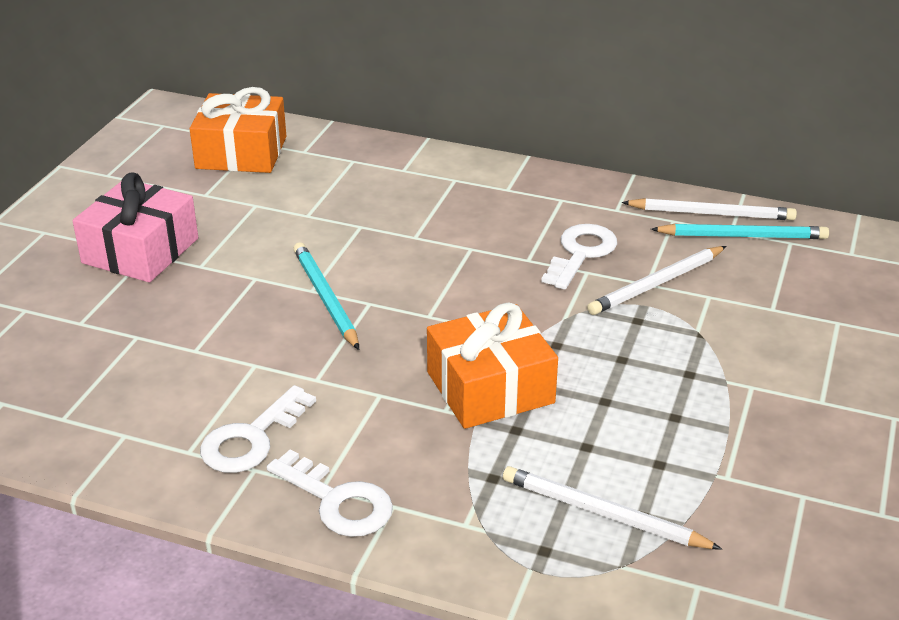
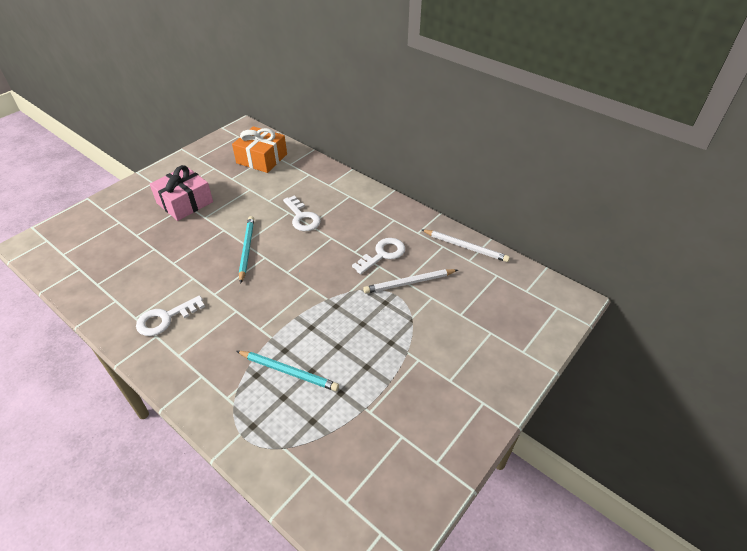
camera: 20 degrees right, 10 degrees up
(338, 501) = (179, 365): white key -> white key (302, 217)
(490, 387) = (288, 322): orange gift -> none
(604, 513) = (295, 413): white pencil -> none
(742, 236) = (473, 265): turquoise pencil -> turquoise pencil (288, 372)

